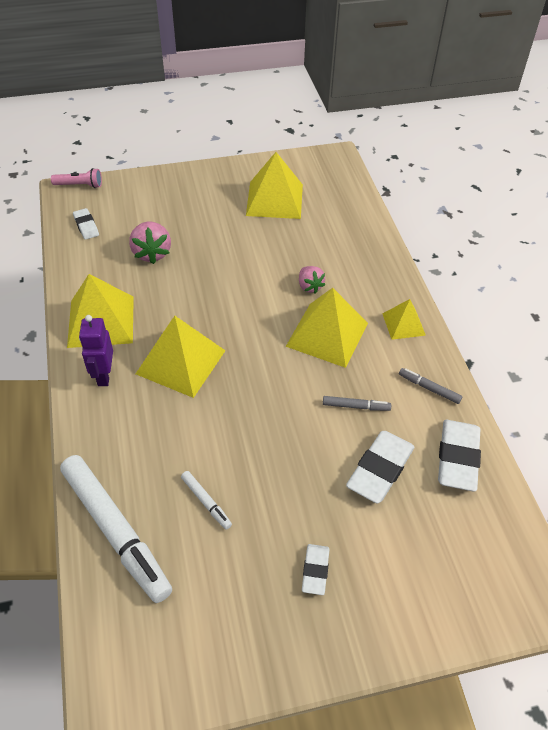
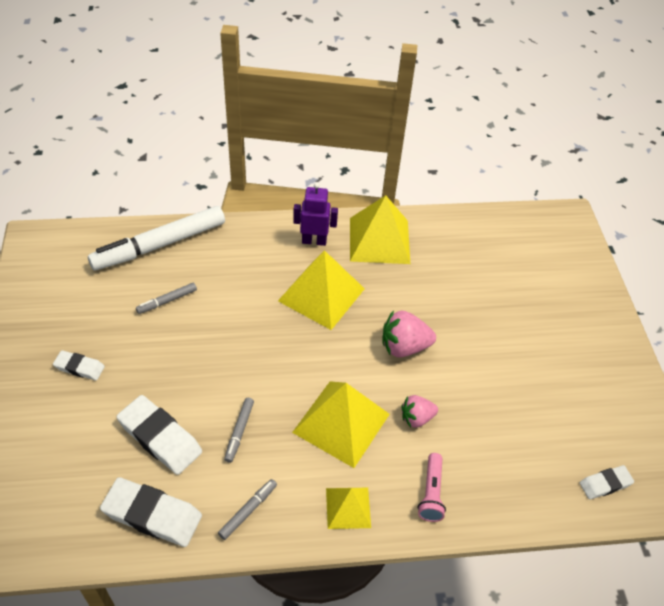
camera: 95 degrees right, 0 degrees up
(80, 185) = (579, 227): pink flashlight -> pink flashlight (431, 493)
(86, 226) = (513, 231): white eraser -> white eraser (605, 484)
(152, 253) = (472, 280): pink strawberry -> pink strawberry (404, 347)
(206, 502) = (167, 301): white marker -> grey marker
(274, 199) = (573, 404): yellow pyramid -> none

